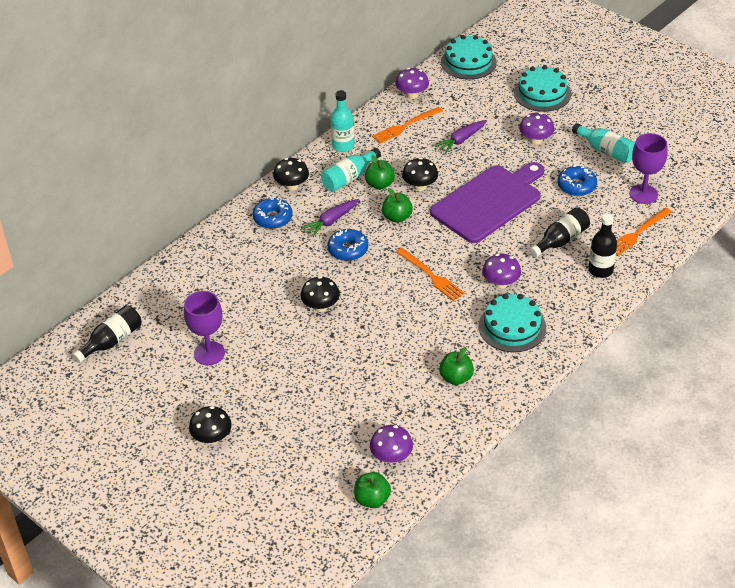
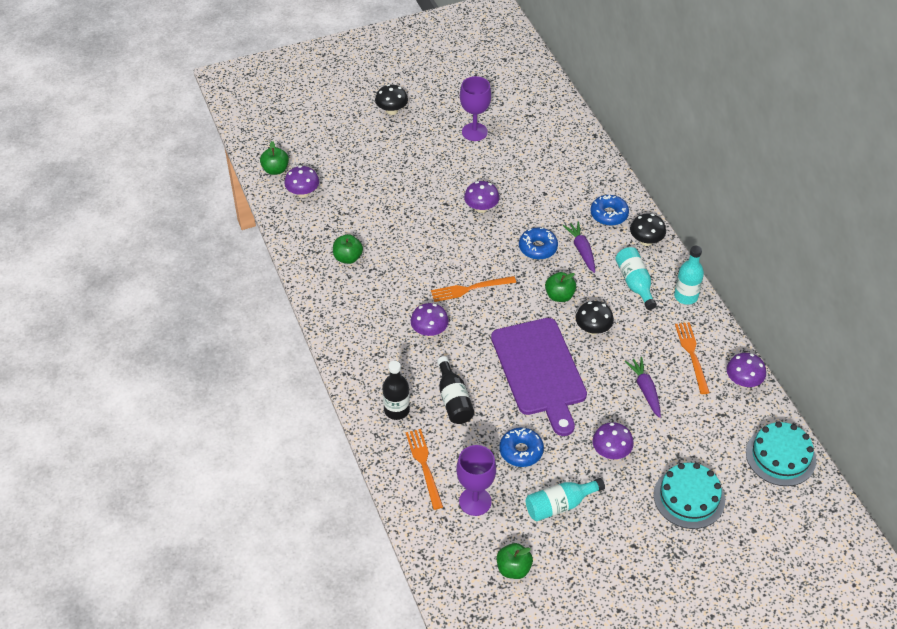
camera: 115 degrees right, 5 degrees up
(112, 341) = (523, 87): black bottle -> none
(320, 306) = (481, 208): black mushroom -> purple mushroom
(380, 184) = (612, 301): green apple -> green apple (513, 568)
(512, 327) = (375, 316): turquoise cake -> none

